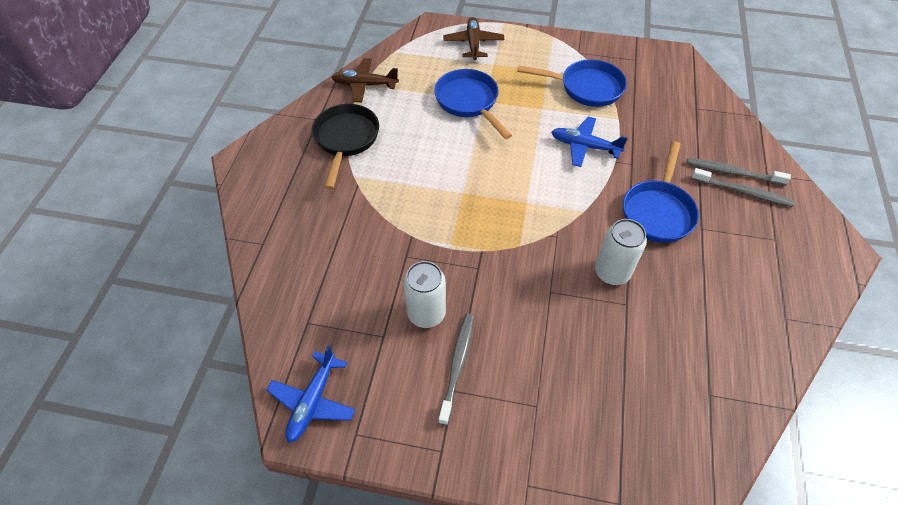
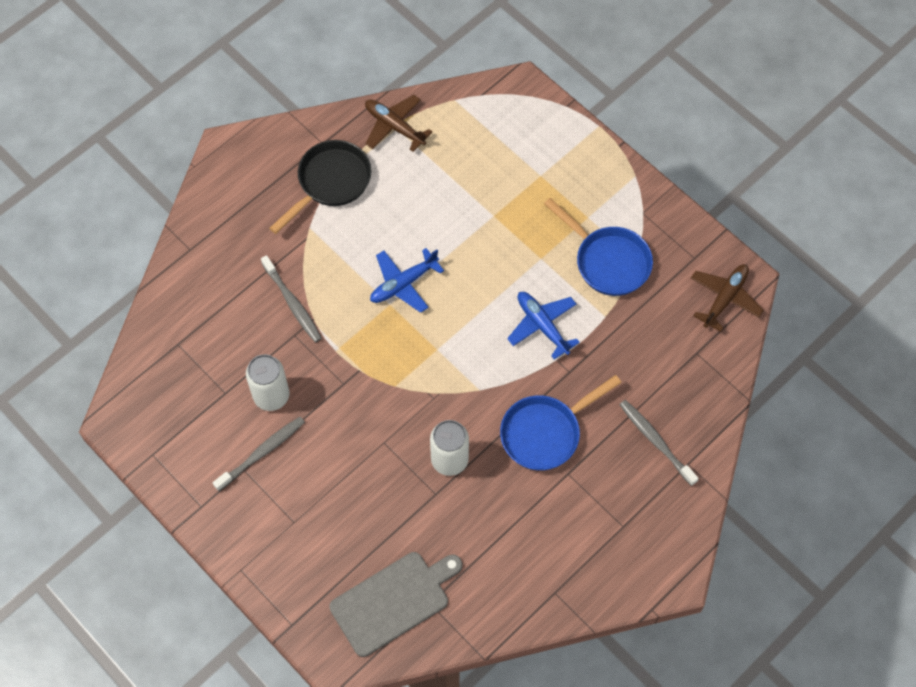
camera: 35 degrees right, 10 degrees up
(312, 401) = (139, 410): blue plane -> blue plane (403, 284)
(469, 102) = (477, 208): blue pan -> none
(473, 43) = (543, 136): brown plane -> brown plane (725, 298)
(681, 415) = (393, 601): none -> grey cutting board
(743, 192) = (644, 466): grey toothbrush -> grey toothbrush (293, 303)

